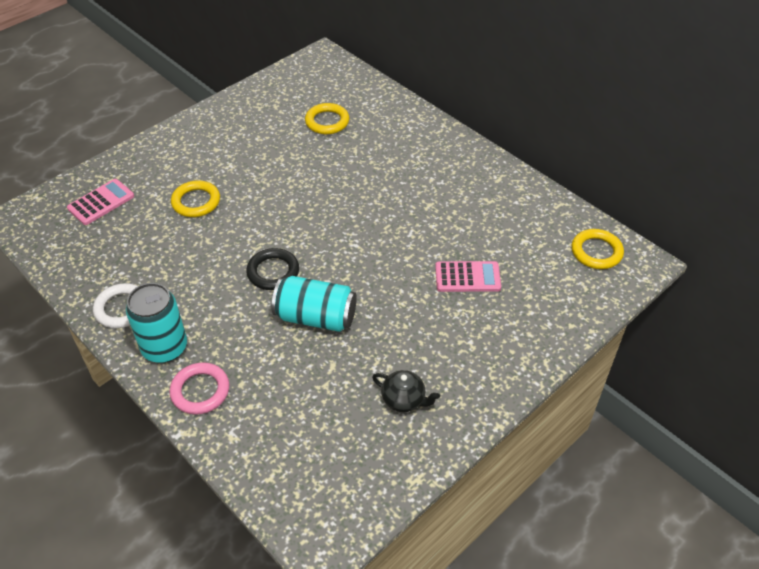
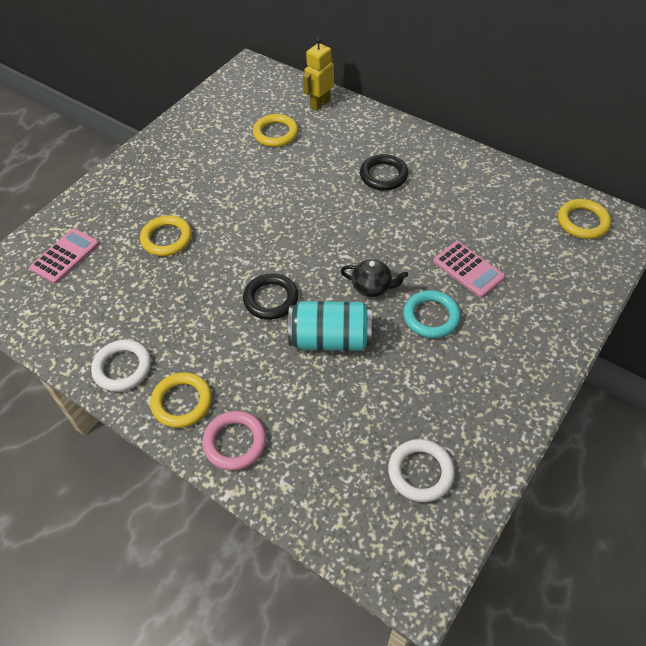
camera: 10 degrees left, 5 degrees up
(164, 347) = (182, 402): turquoise can -> yellow ring
(359, 449) = (420, 472): none -> white ring
(378, 100) = (320, 104): none -> yellow robot
(404, 400) = (449, 410): black teapot -> black teapot (372, 287)
(416, 177) = (383, 175): none -> black ring
(417, 314) = (431, 317): none -> turquoise ring
(467, 277) = (468, 269): pink calculator -> pink calculator turned 60 degrees clockwise

